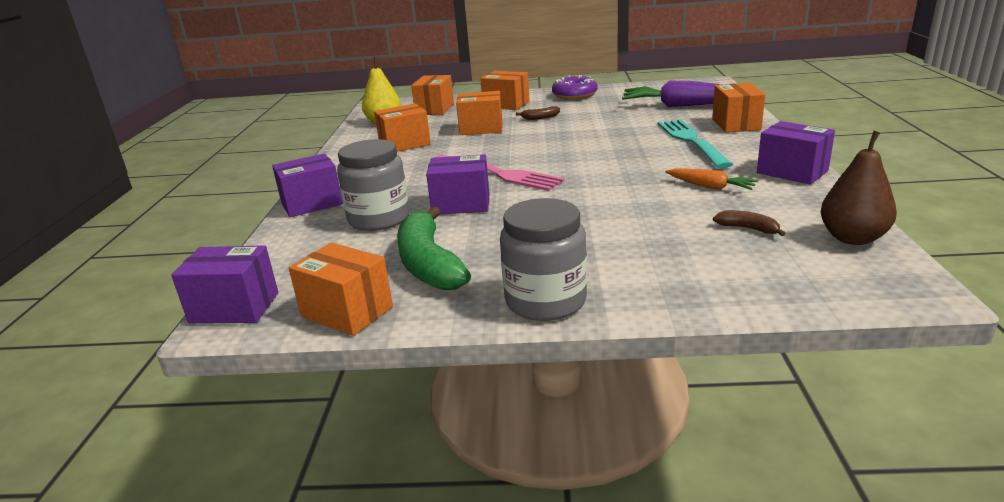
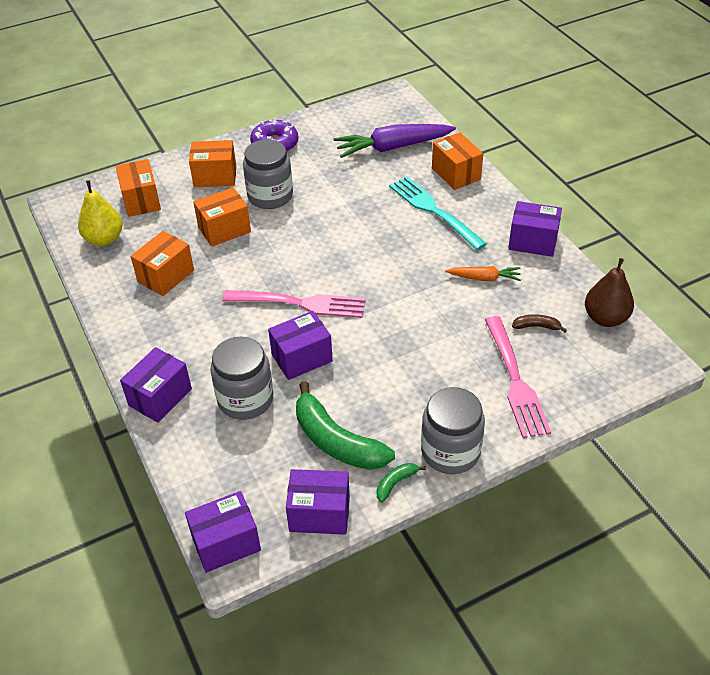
camera: 30 degrees left, 20 degrees up
(347, 312) = (319, 514): orange box -> purple box
(454, 310) = (395, 483): none -> green banana
(540, 117) = (270, 196): brown banana -> grey jar
(683, 262) = (514, 379): none -> pink fork

